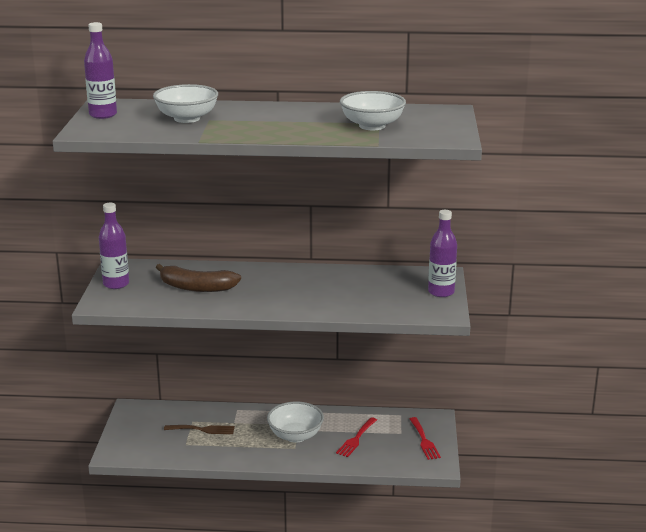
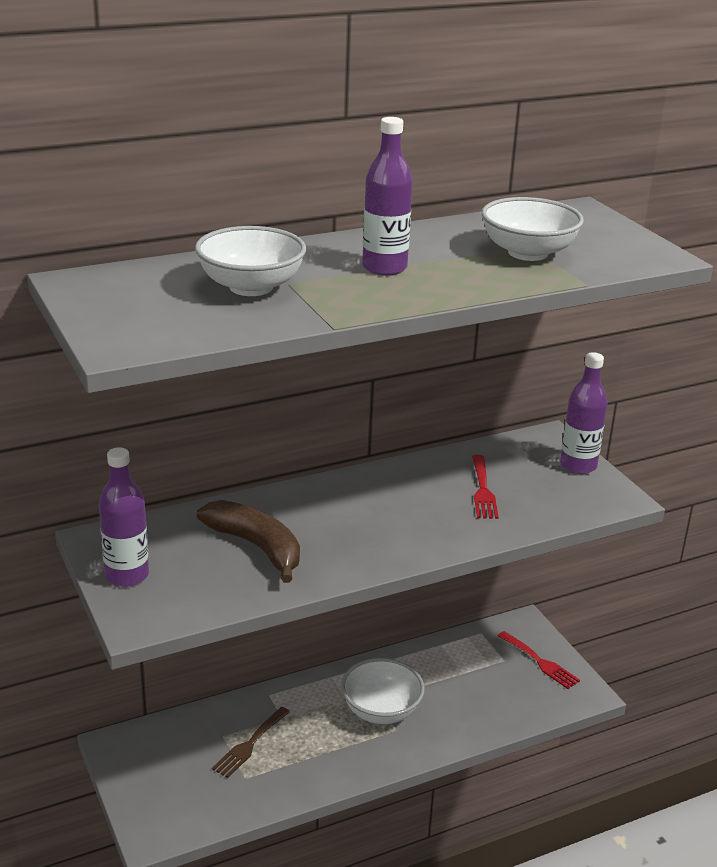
camera: 30 degrees left, 5 degrees up
(103, 115) = (103, 304): purple bottle -> purple bottle (384, 268)
(196, 287) = (256, 547): brown banana -> brown banana turned 120 degrees counterclockwise
(203, 429) = (249, 745): brown fork -> brown fork turned 150 degrees clockwise
(356, 439) = (460, 688): red fork -> red fork (483, 490)

